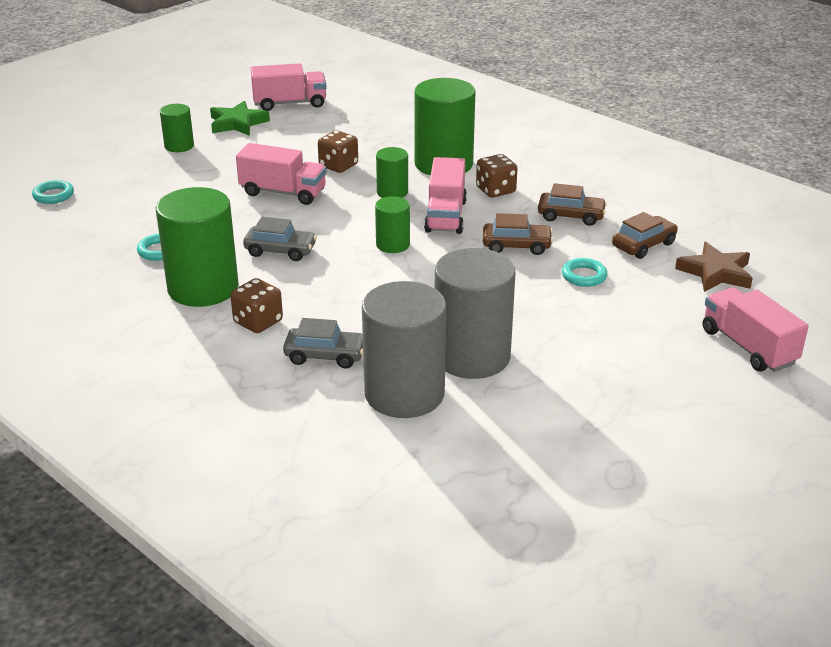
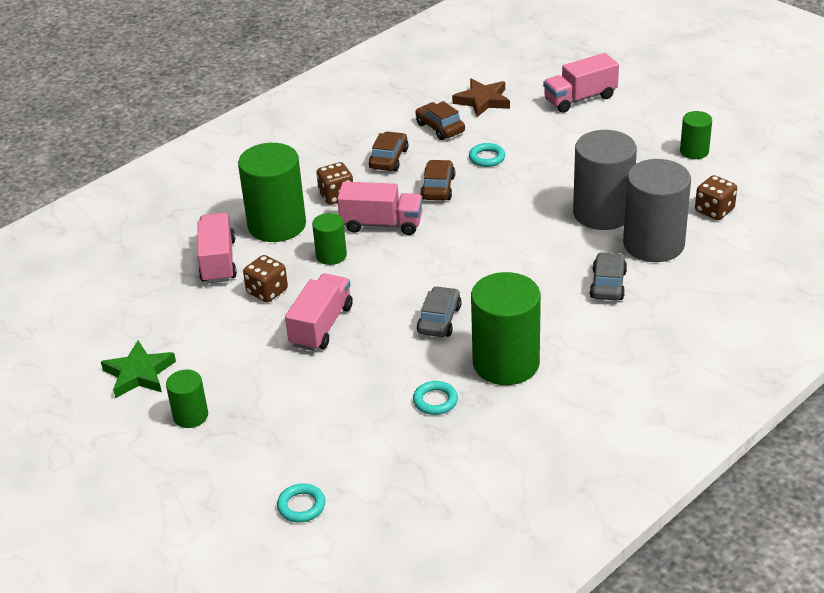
camera: 85 degrees left, 5 degrees up
(258, 322) = (561, 324): brown dice -> brown dice (714, 210)
(290, 103) = (95, 336): pink truck -> pink truck (218, 261)
(393, 245) = (432, 253): green cylinder -> green cylinder (694, 151)

